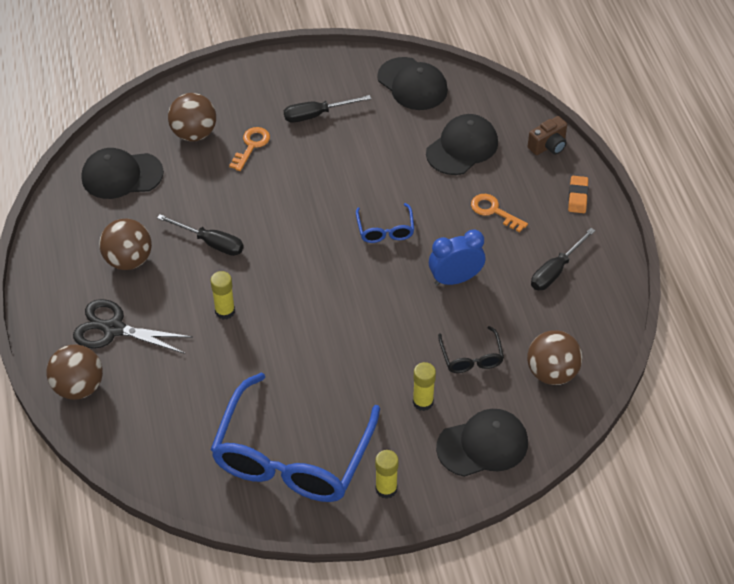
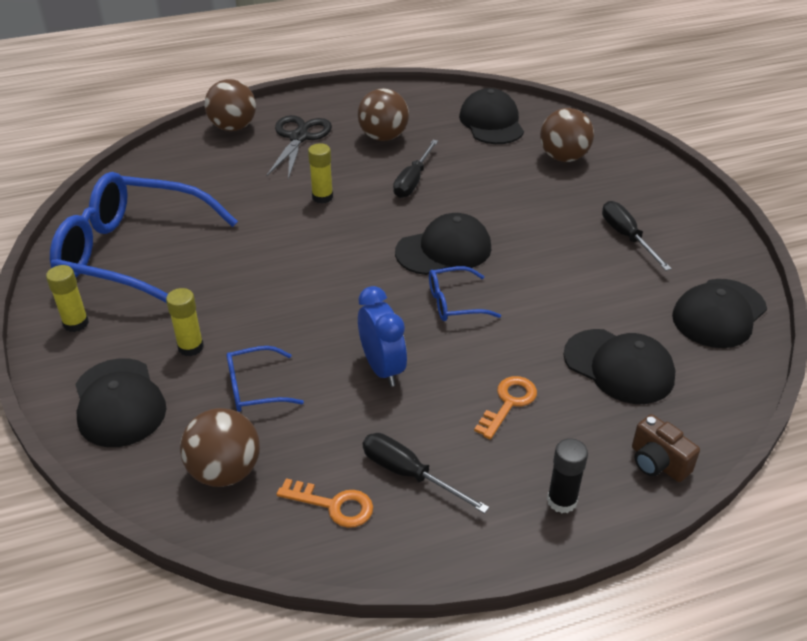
camera: 85 degrees right, 10 degrees down
(251, 146) = (558, 195): orange key -> orange key (333, 505)
(317, 230) = (444, 250): none -> black cap
(471, 357) = (255, 388): black glasses -> blue glasses
(577, 196) = (562, 501): orange eraser -> black glue stick

